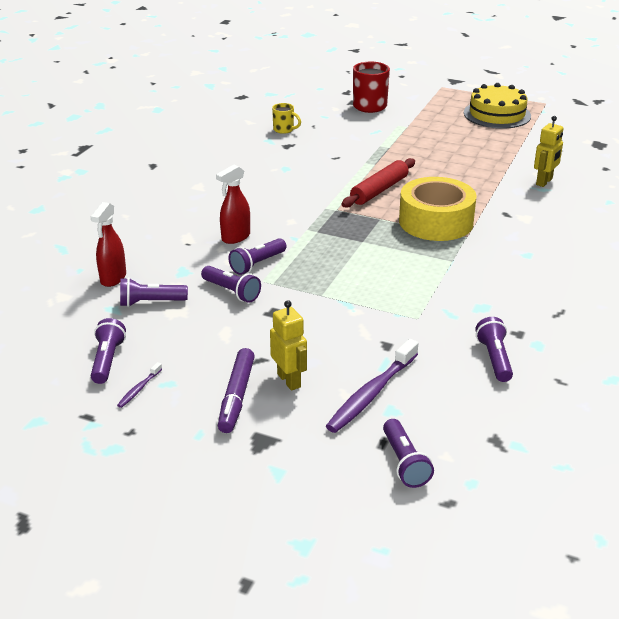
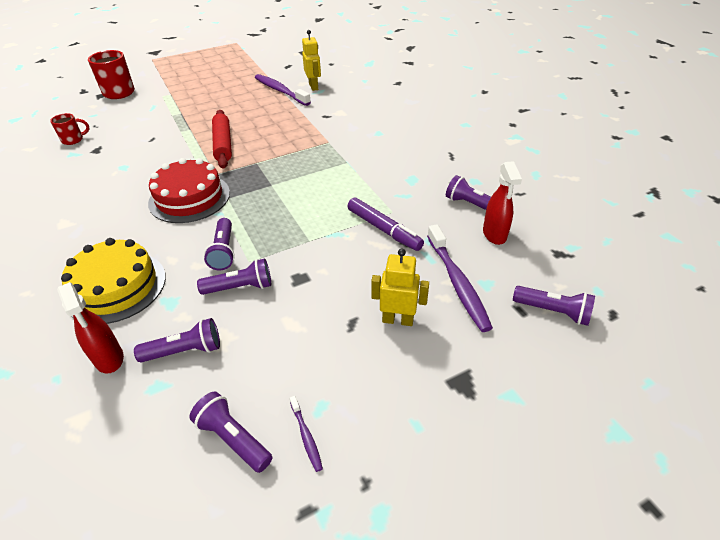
camera: 50 degrees left, 10 degrees up
(151, 302) = (185, 351): purple flashlight -> purple flashlight turned 135 degrees counterclockwise
(235, 237) = (170, 243): red spray bottle -> red spray bottle (494, 234)
(236, 396) = (387, 366): purple marker -> purple marker (384, 229)
(284, 130) = (73, 140): yellow mug -> red mug
(293, 216) = (189, 198): none -> red cake
(436, 222) = (295, 144): yellow tape -> none
(497, 114) = (218, 61): yellow cake -> yellow cake (116, 287)
(505, 170) = (280, 91): none -> purple toothbrush

